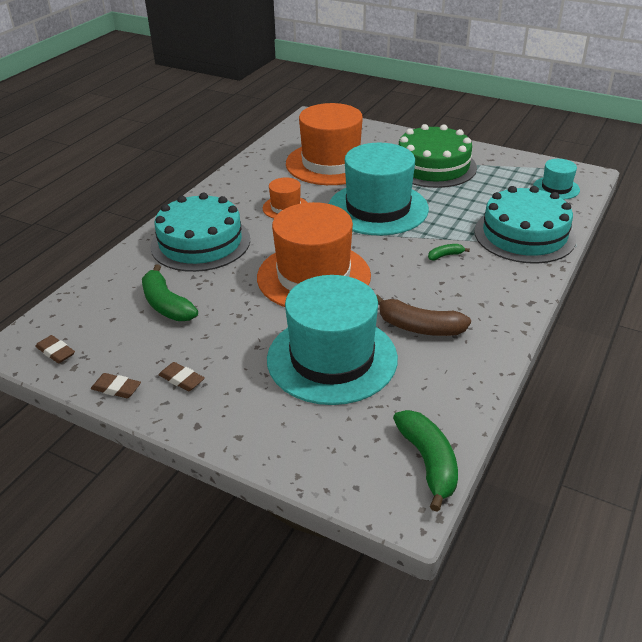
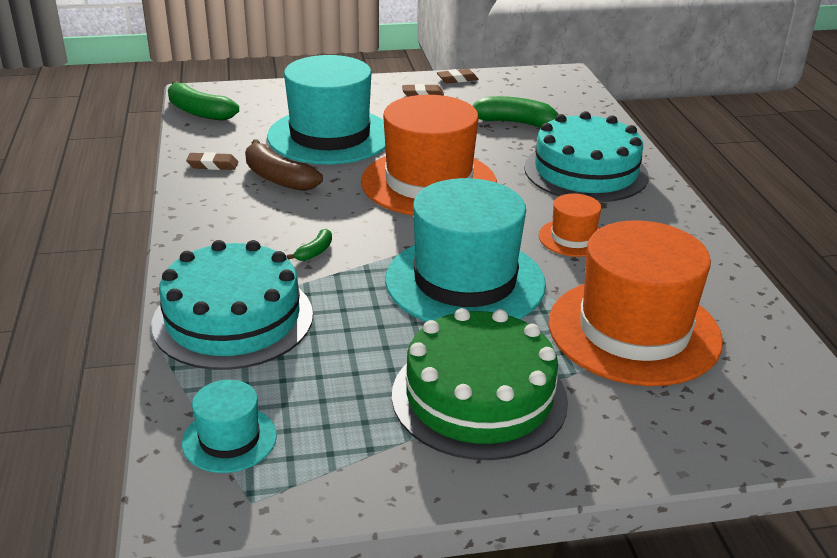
camera: 140 degrees right, 5 degrees down
(56, 352) = (534, 79): brown eraser -> brown eraser (212, 165)
(419, 327) = (278, 178): brown banana -> brown banana turned 120 degrees counterclockwise

